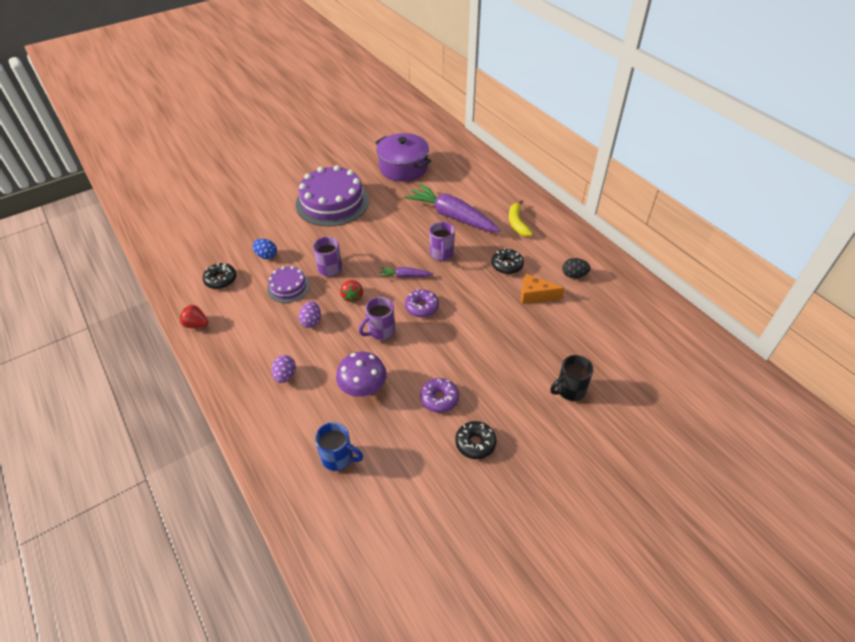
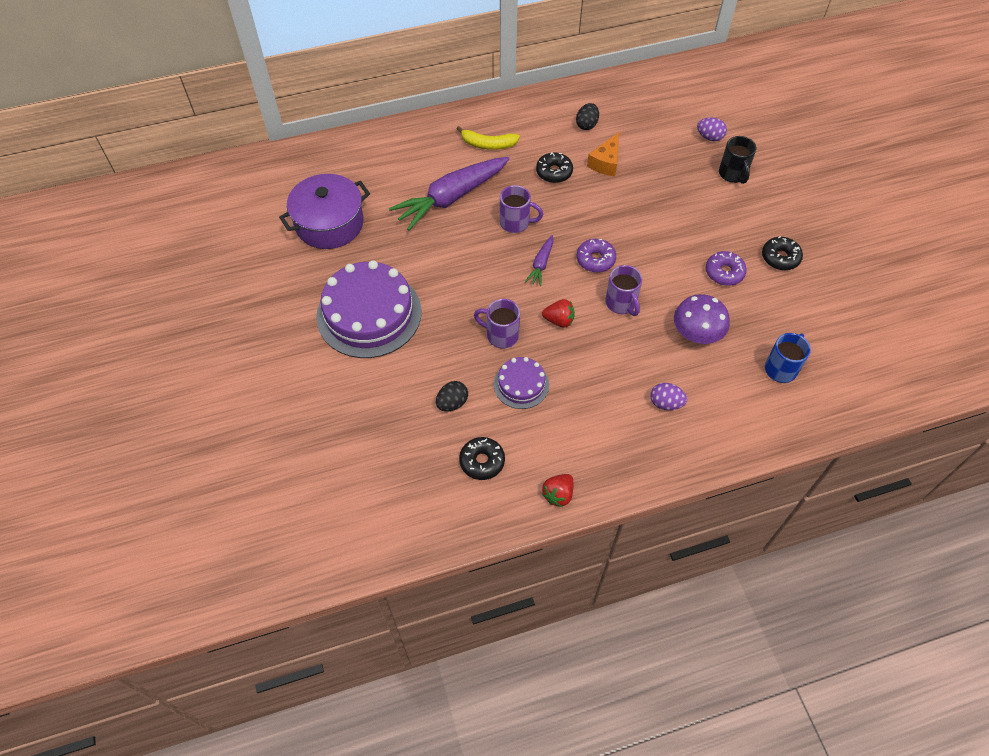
camera: 75 degrees left, 10 degrees up
(266, 256) = (452, 403): blue egg -> black egg
(311, 321) = (588, 367): purple egg -> purple egg (709, 137)

